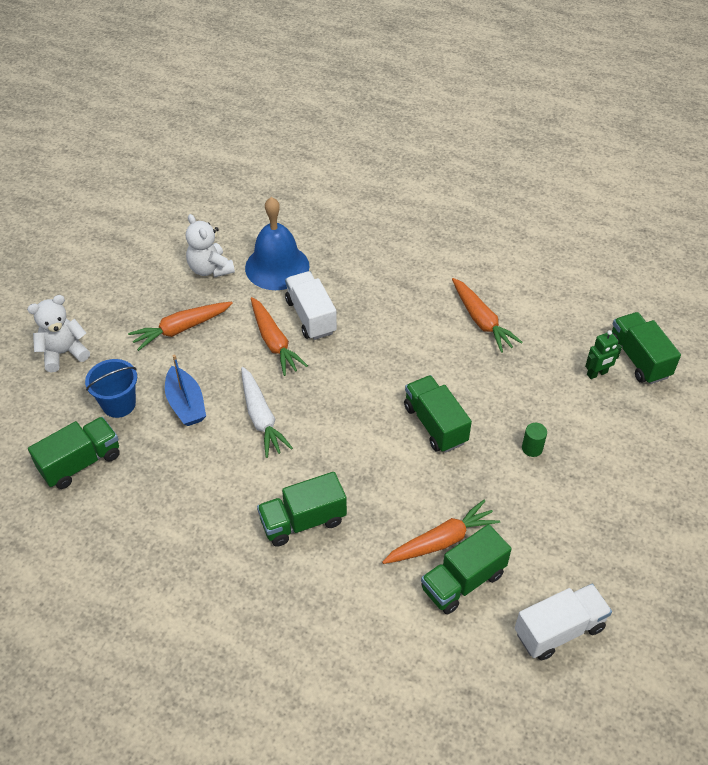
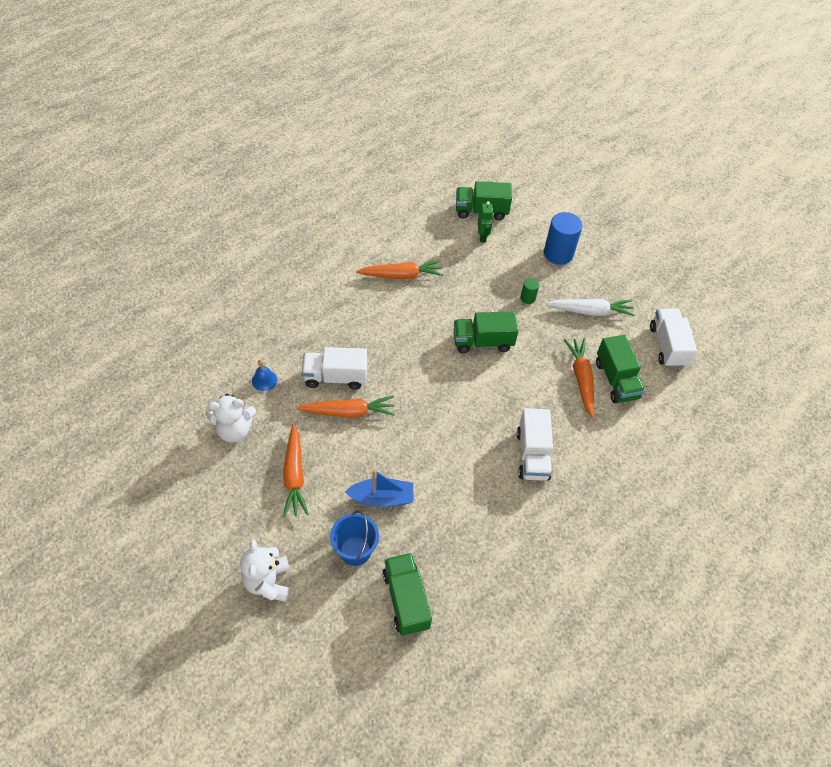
camera: 70 degrees left, 5 degrees up
(261, 418) = (423, 448): white carrot -> white carrot (590, 311)
(277, 267) = (264, 380): blue bell -> blue bell, size x0.42
(303, 521) = (532, 455): green truck -> white truck
(630, 459) = (558, 254): none -> blue cylinder

